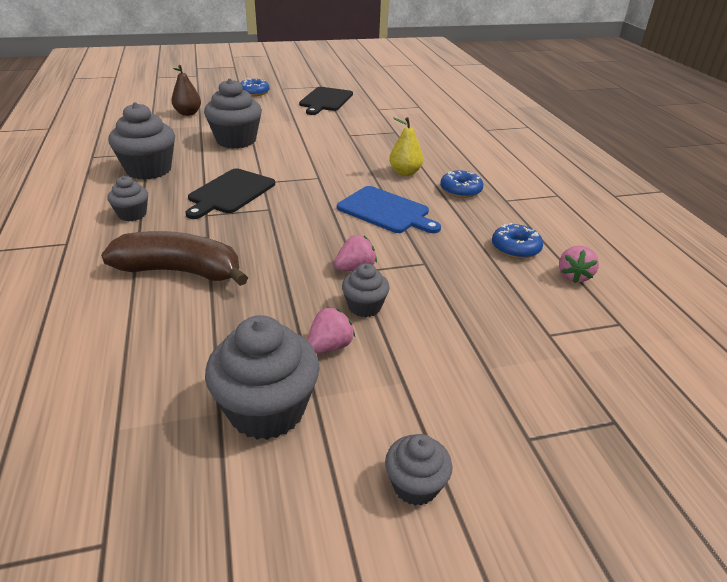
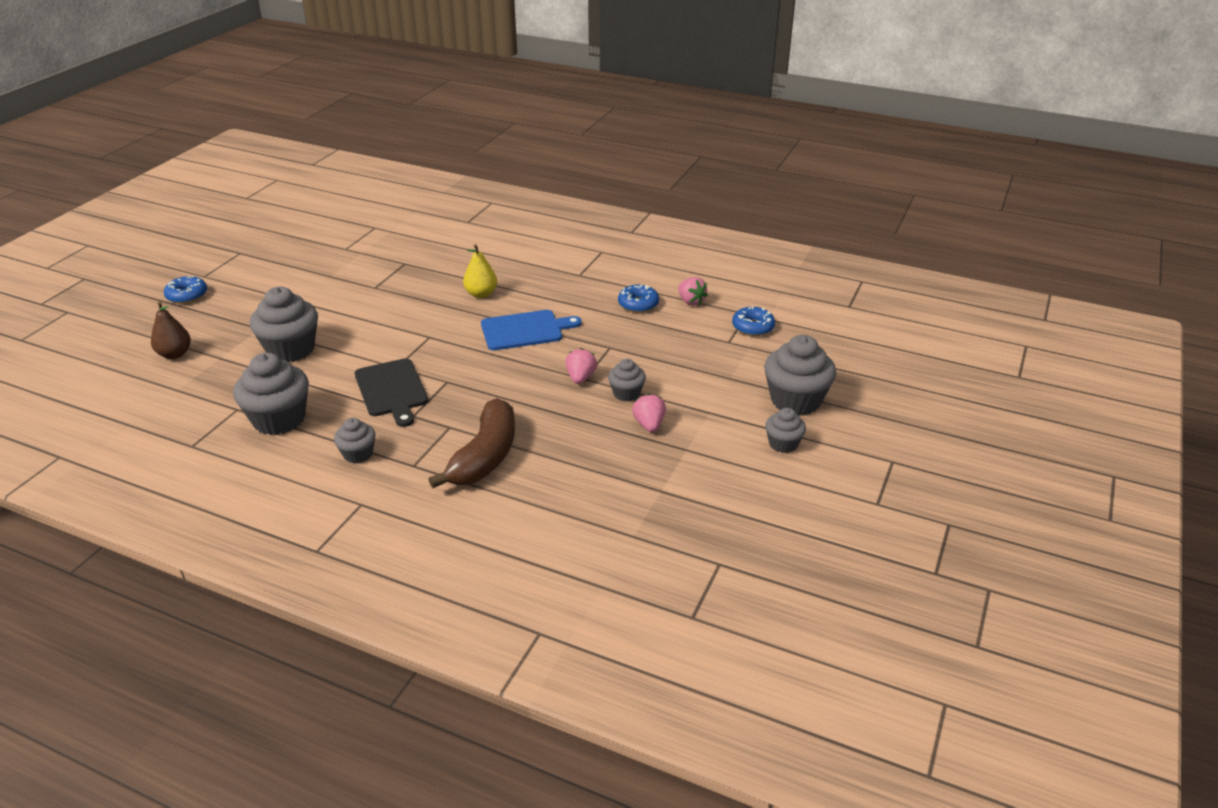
camera: 50 degrees left, 0 degrees up
(180, 271) = (485, 456): brown banana -> brown banana turned 150 degrees clockwise
(267, 410) = (678, 471): grey cupcake -> grey cupcake (795, 400)
(325, 100) = (279, 265): black cutting board -> none
(460, 190) = (541, 284): blue donut -> blue donut (753, 327)

